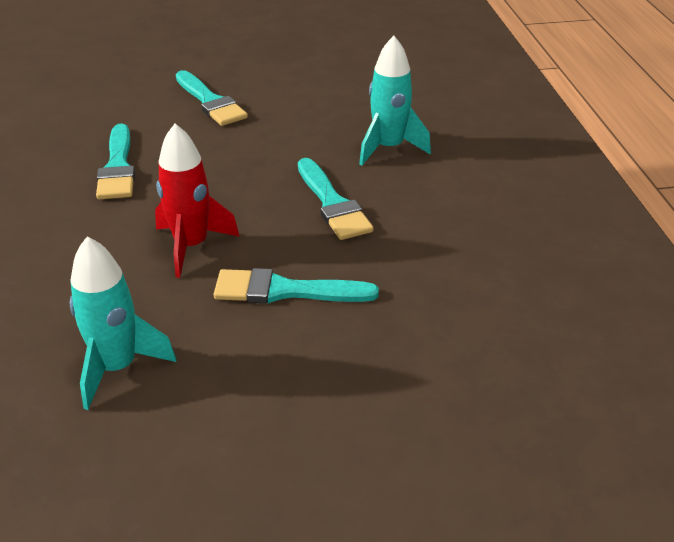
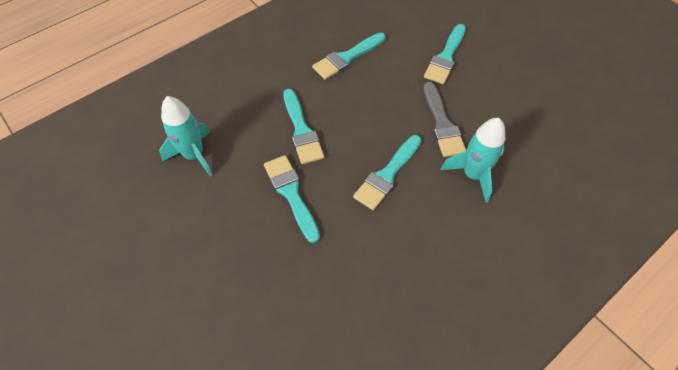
camera: 60 degrees right, 20 degrees up
(191, 246) = (301, 130): red rocket -> turquoise brush
(301, 140) = (442, 124): none -> grey brush

